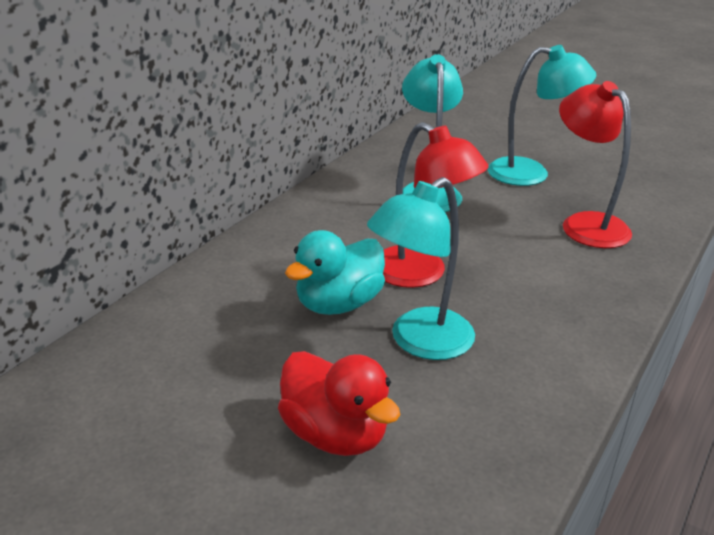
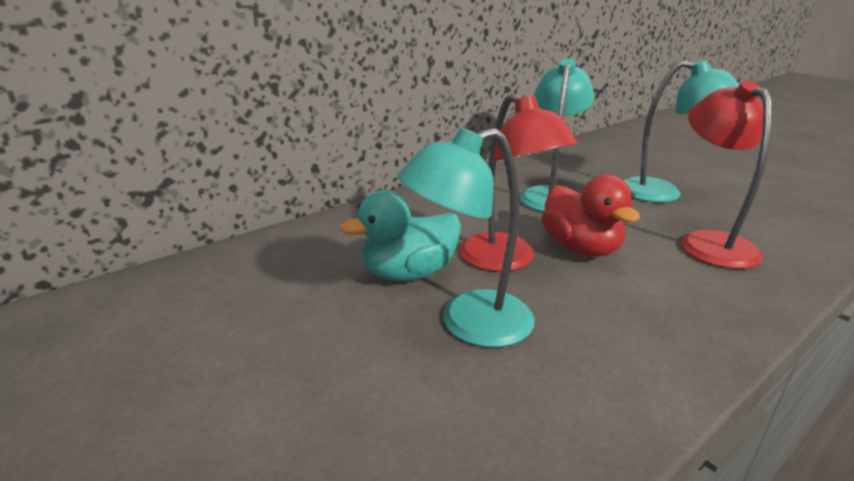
camera: 20 degrees right, 5 degrees down
(335, 434) = (318, 402): red duck -> red duck (580, 248)

